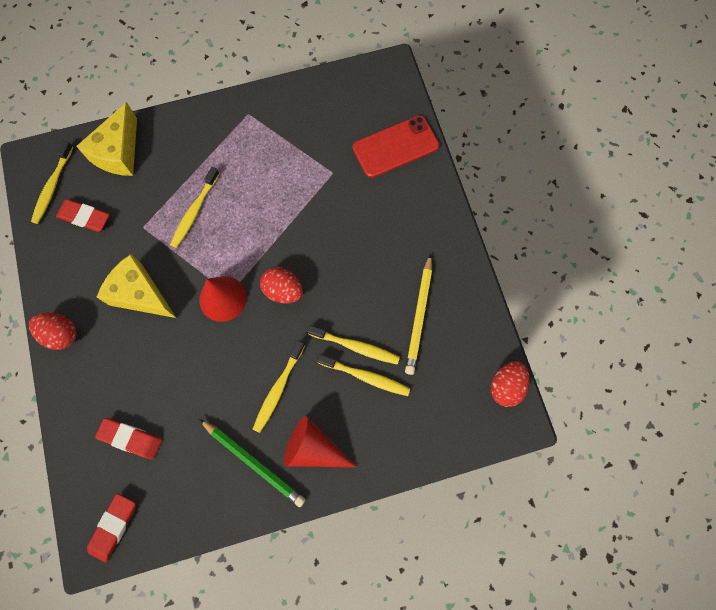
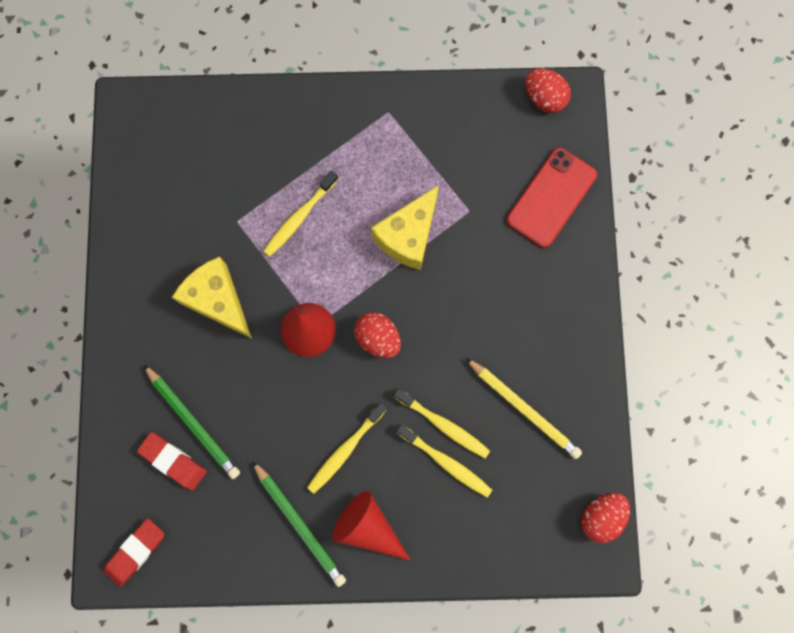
camera: 15 degrees right, 5 degrees up
(53, 186) = (146, 146): yellow toothbrush -> none
(61, 334) = (122, 323): red egg -> red egg (544, 98)
(84, 217) = (174, 192): red eraser -> none
(118, 153) = (228, 123): yellow cheese -> yellow cheese (408, 236)
(141, 401) = (193, 423): none -> green pencil
(395, 147) = (551, 198): red phone -> red phone turned 45 degrees counterclockwise
(418, 316) = (524, 409): yellow pencil -> yellow pencil turned 75 degrees counterclockwise

